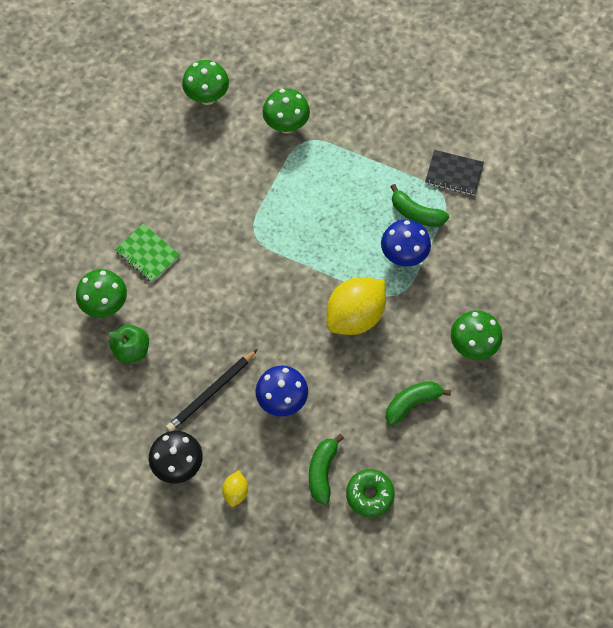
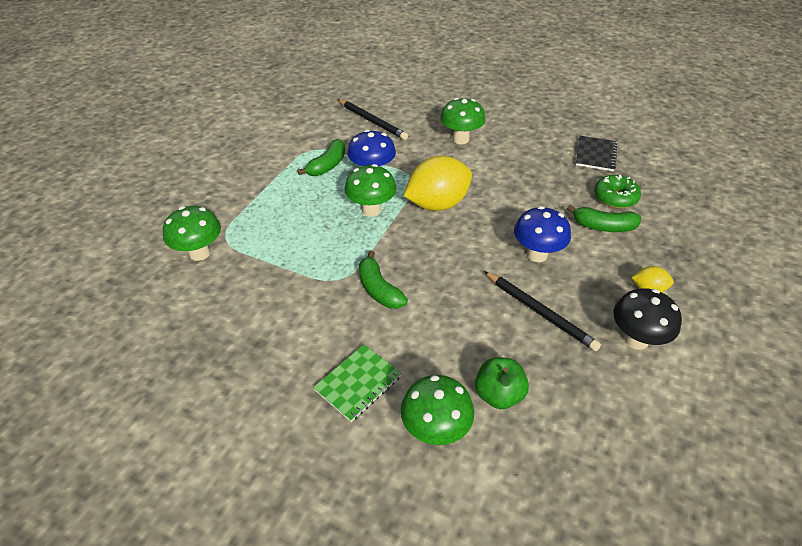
camera: 90 degrees left, 20 degrees down
(207, 97) = (131, 326): green mushroom -> green mushroom (371, 210)
(355, 316) = (437, 204): yellow lemon -> yellow lemon turned 75 degrees counterclockwise
(412, 403) = (520, 172): green banana -> green banana (379, 289)
(454, 174) = (289, 143): black notebook -> black notebook (595, 155)
(503, 252) = (372, 121): none -> black pencil

